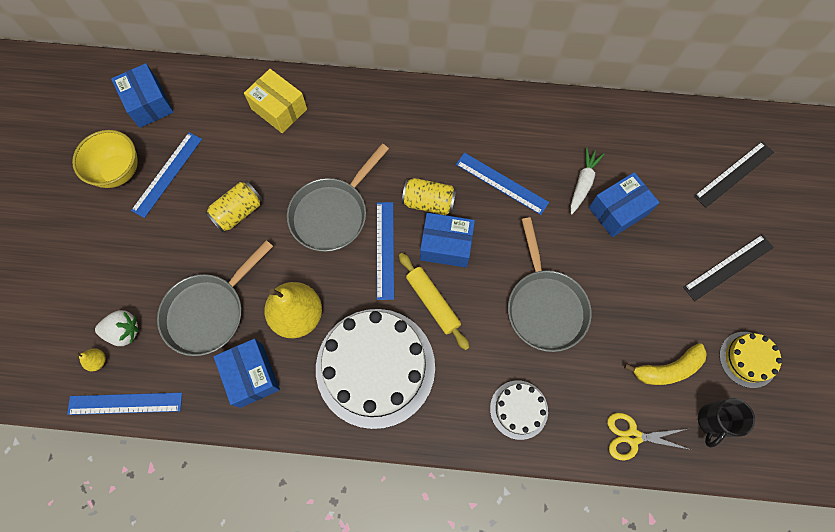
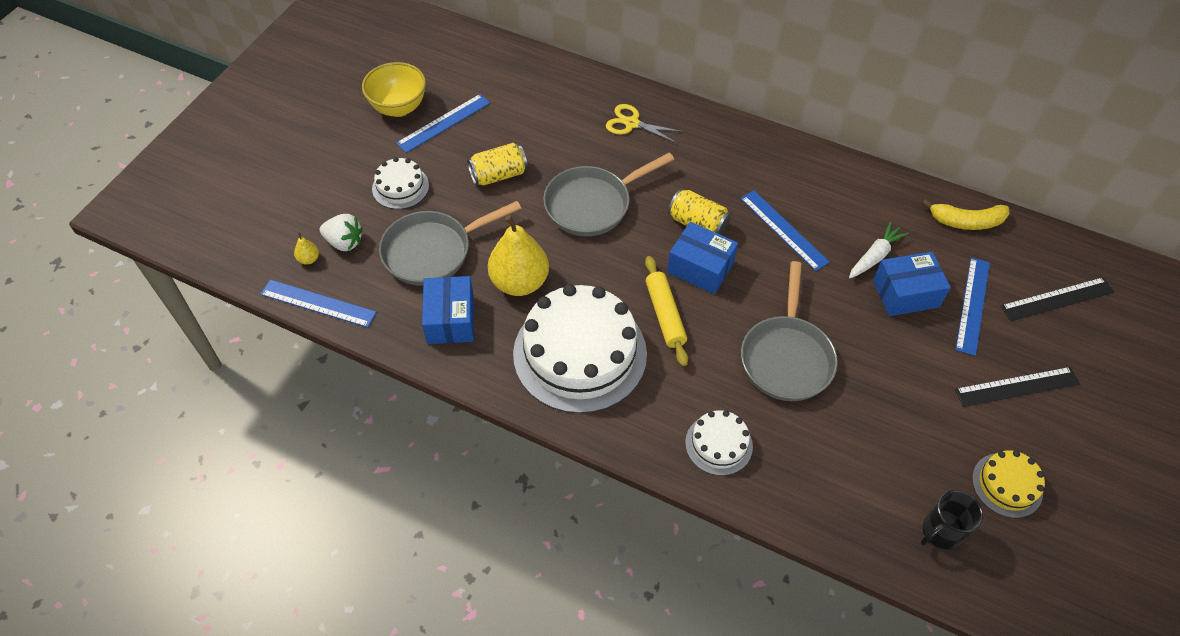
camera: 20 degrees right, 15 degrees down
(149, 104) = (451, 60): blue box -> none
(153, 256) = (400, 187): none -> white cake
(279, 109) = (576, 99): yellow box -> none
(385, 250) = (633, 252): blue ruler -> blue ruler (972, 305)
(632, 436) = (839, 514): yellow scissors -> yellow scissors (631, 123)
(667, 369) = (906, 462): yellow banana -> yellow banana (966, 221)

